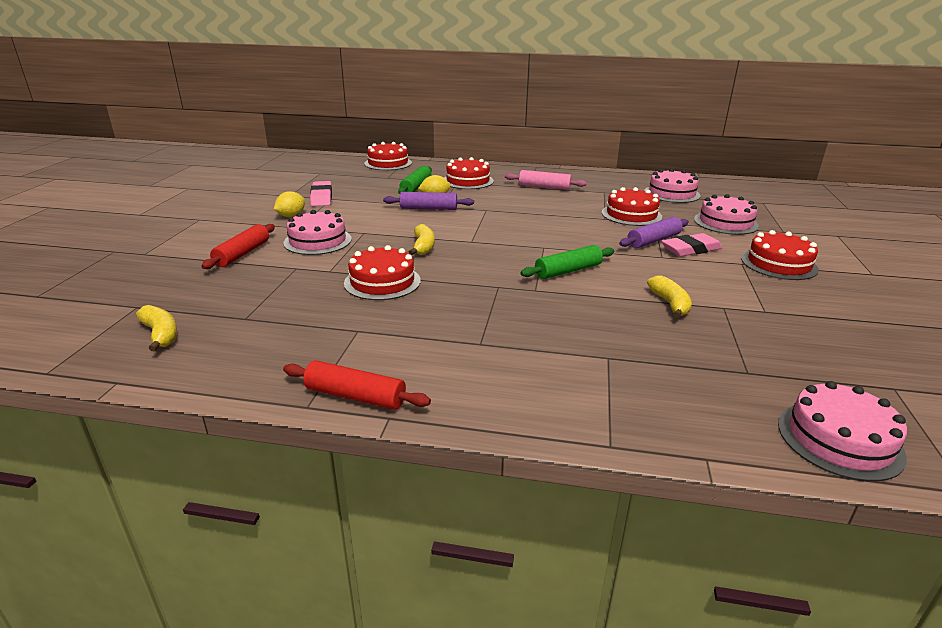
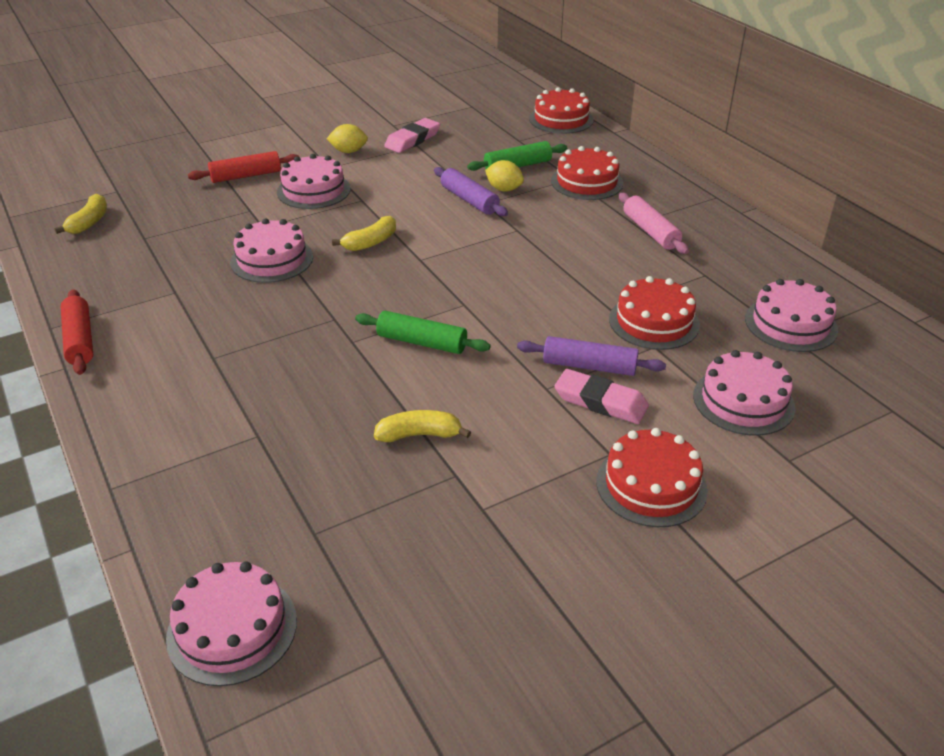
camera: 50 degrees right, 10 degrees up
(382, 282) = (272, 259): red cake -> pink cake
(670, 304) = (419, 435): yellow banana -> yellow banana turned 135 degrees counterclockwise

